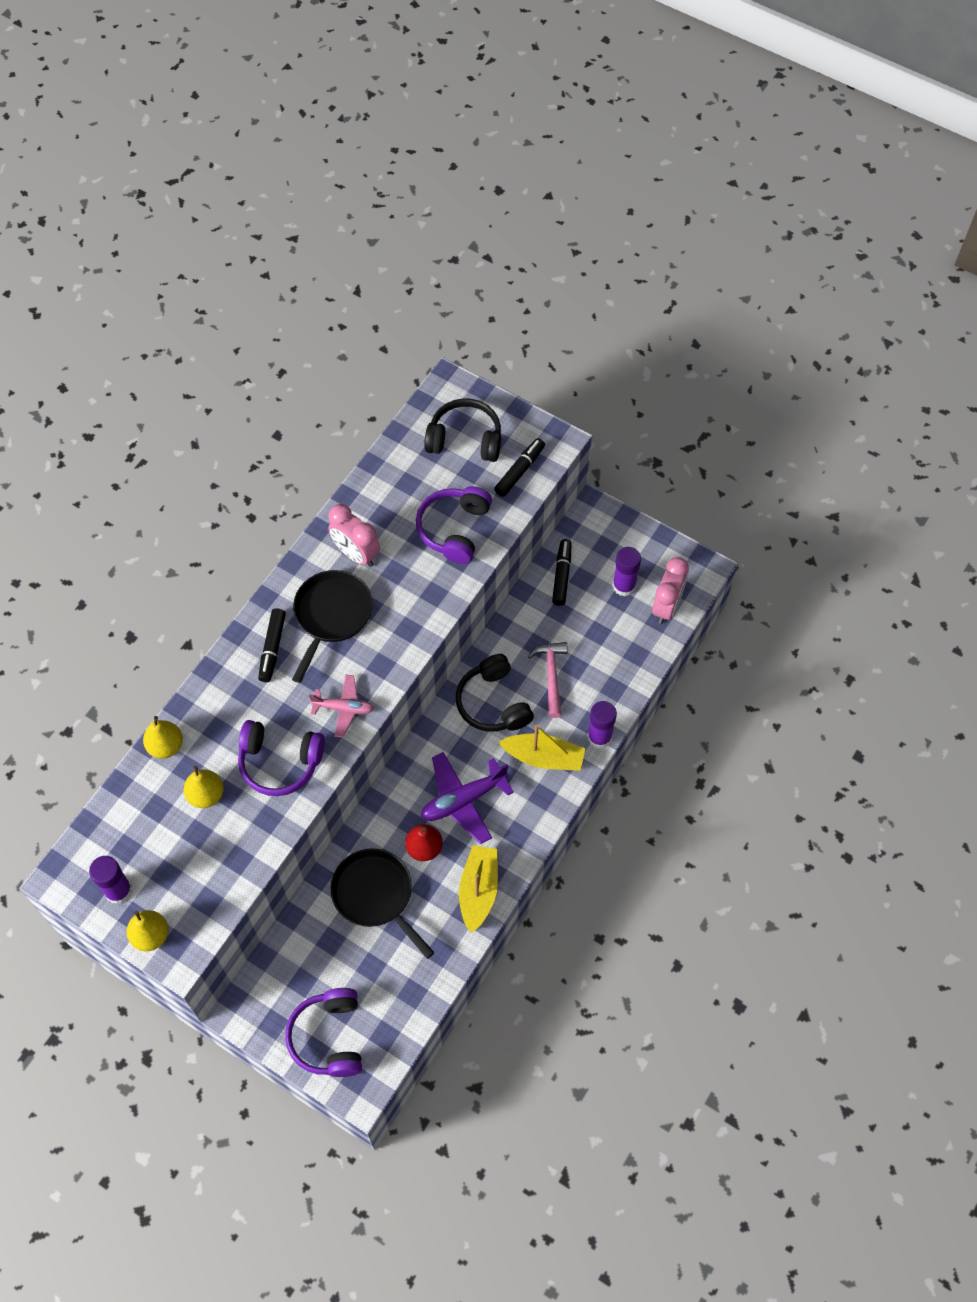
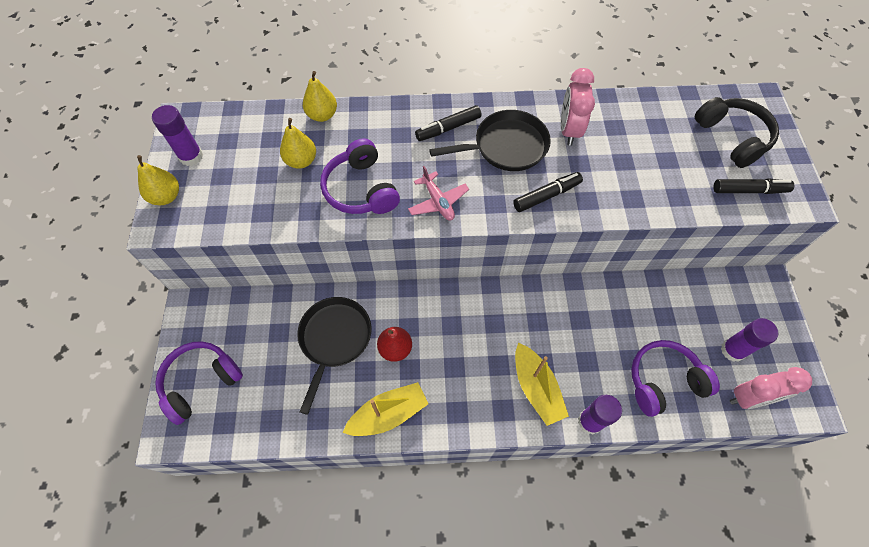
camera: 55 degrees right, 0 degrees up
(454, 529) = (653, 178): purple headphones -> purple headphones (663, 381)
(463, 800) = (454, 351): purple plane -> none
(493, 703) = (549, 319): black headphones -> none
(551, 675) = (608, 346): pink hammer -> none
(561, 575) = (694, 297): black marker -> black marker (546, 195)

